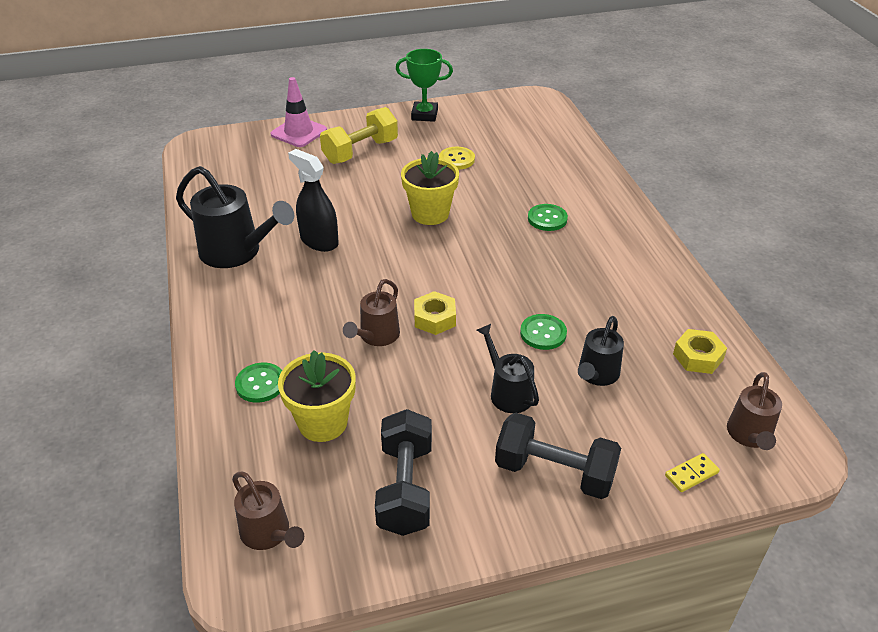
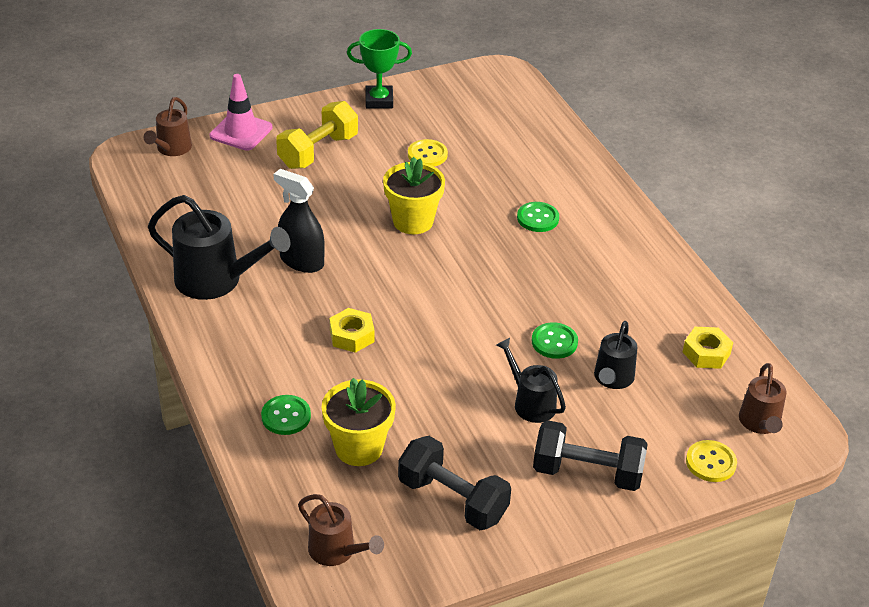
camera: 10 degrees left, 0 degrees up
(376, 337) = (389, 359): brown watering can -> brown watering can (171, 149)
(405, 488) = (452, 499): black dumbbell -> black dumbbell turned 45 degrees counterclockwise
(435, 318) = (443, 336): yellow nut -> yellow nut (352, 335)
(691, 474) = (711, 462): yellow domino -> yellow button

